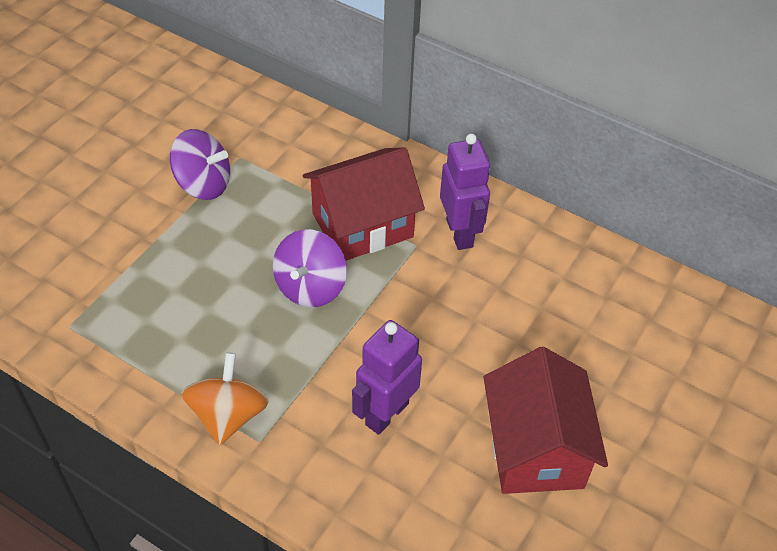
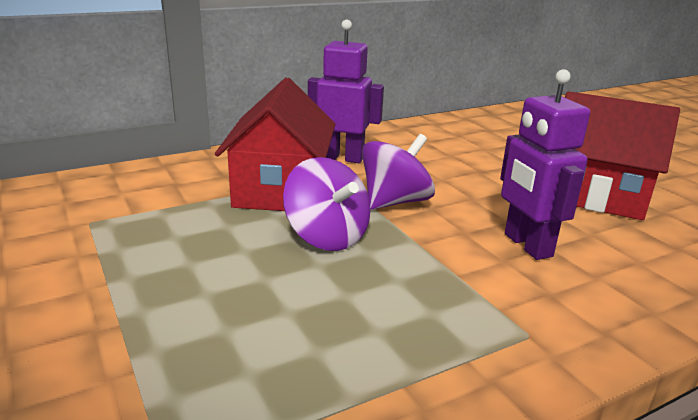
camera: 60 degrees left, 25 degrees down
(203, 184) = (86, 255): purple spinning top -> purple spinning top (395, 202)
(228, 415) = (475, 348): orange spinning top -> none

